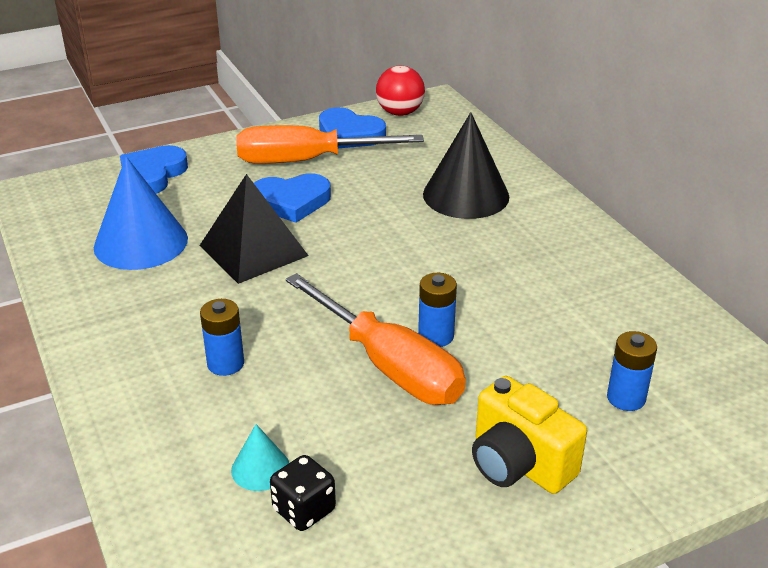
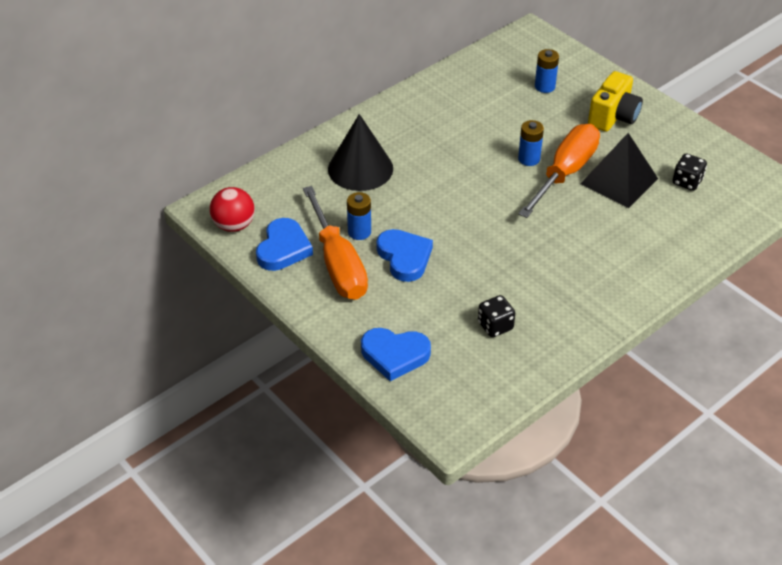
camera: 105 degrees left, 10 degrees up
(141, 242) = (495, 326): blue cone -> black dice
(225, 364) = (600, 240): blue battery -> blue battery (359, 232)
(253, 250) = (478, 261): black pyramid -> black pyramid (619, 181)
(260, 468) = (671, 204): turquoise cone -> none

